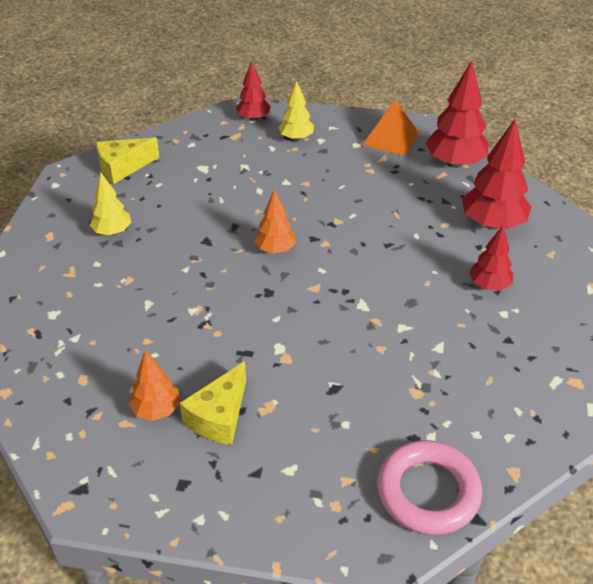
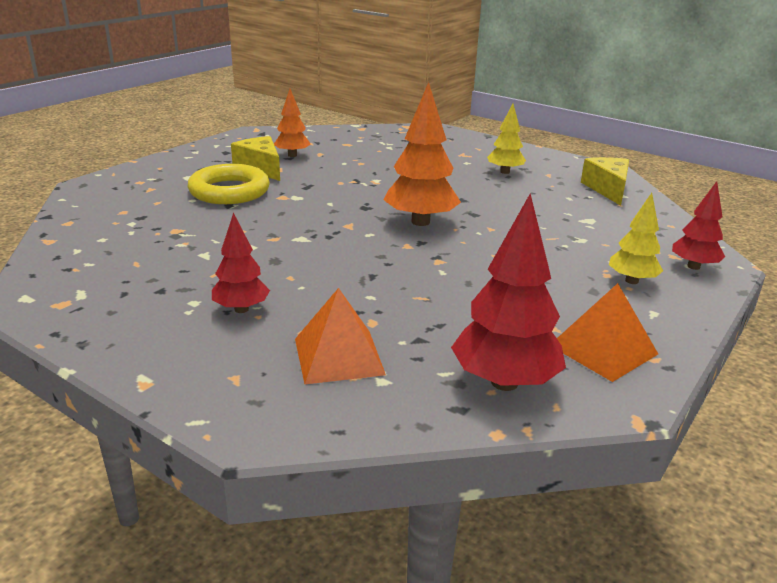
camera: 115 degrees right, 15 degrees down
(275, 249) = (420, 222): orange tree -> orange tree, size x1.68
(303, 406) = (229, 191): none -> yellow ring
(428, 492) = (95, 208): pink ring -> none
(492, 224) = (339, 356): red tree -> orange pyramid

